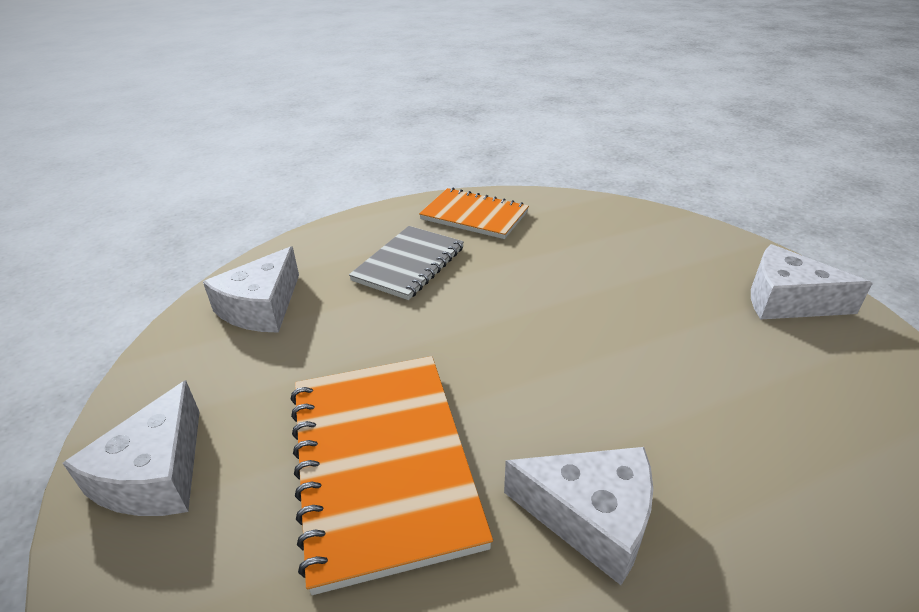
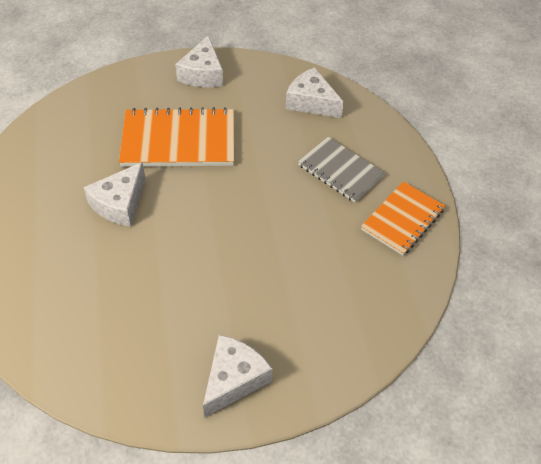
camera: 100 degrees right, 15 degrees up
(156, 473) = (202, 73): white cheese -> white cheese turned 105 degrees counterclockwise

